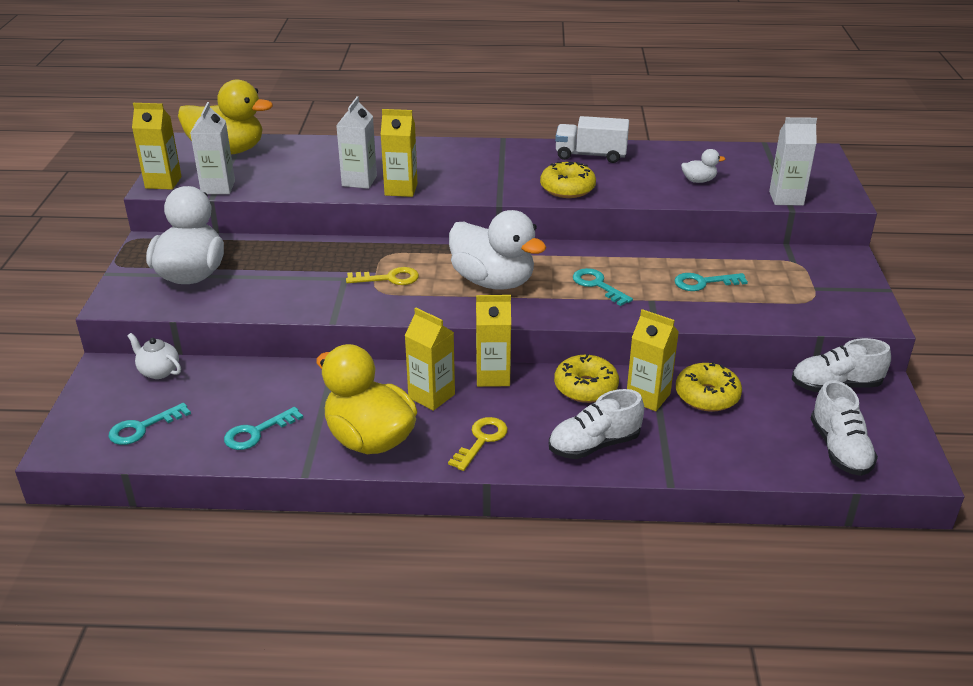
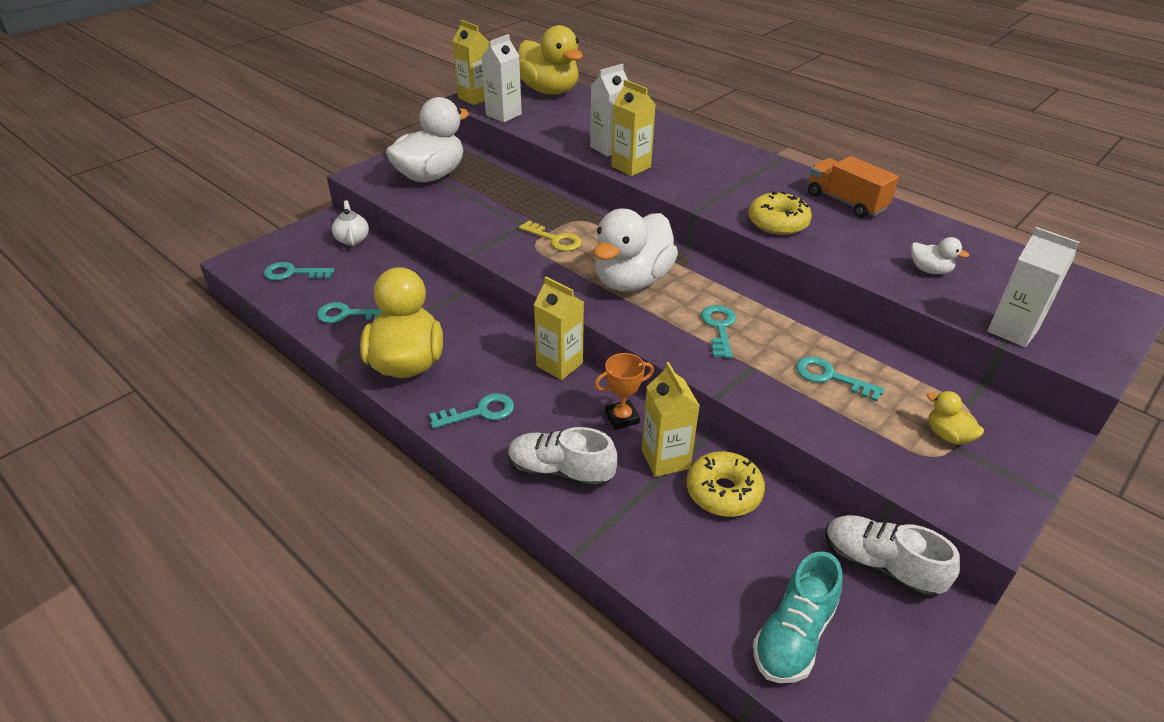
camera: 40 degrees right, 5 degrees up
(431, 396) = (493, 354): yellow carton -> none
(481, 440) = (480, 412): yellow key -> turquoise key
(493, 282) = (632, 280): white duck -> white duck turned 45 degrees clockwise
(585, 387) = (622, 418): yellow donut -> orange trophy
(590, 155) = (846, 202): white truck -> orange truck
(804, 284) = (948, 435): none -> yellow duck
(839, 449) = (793, 636): white shoe -> turquoise shoe

